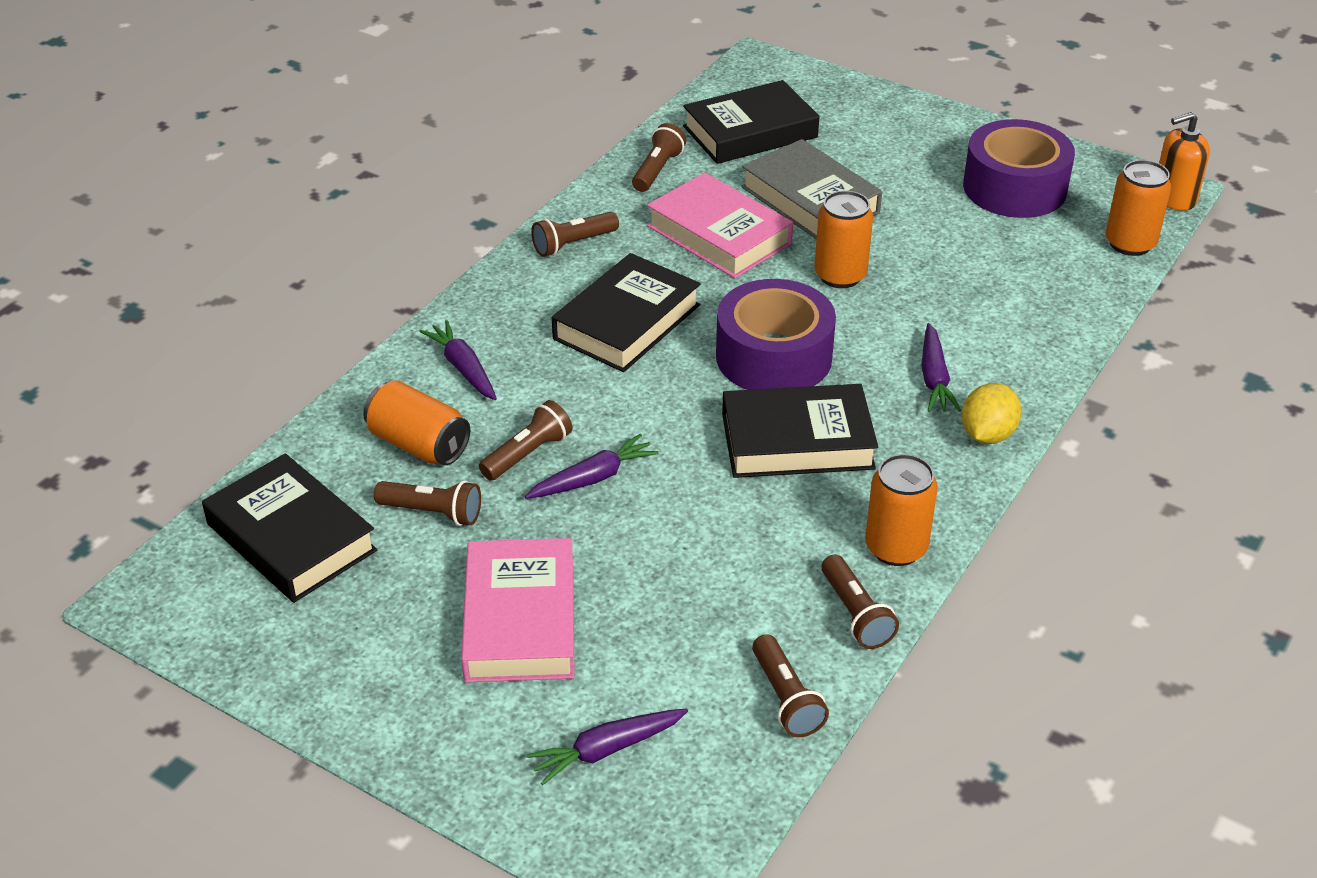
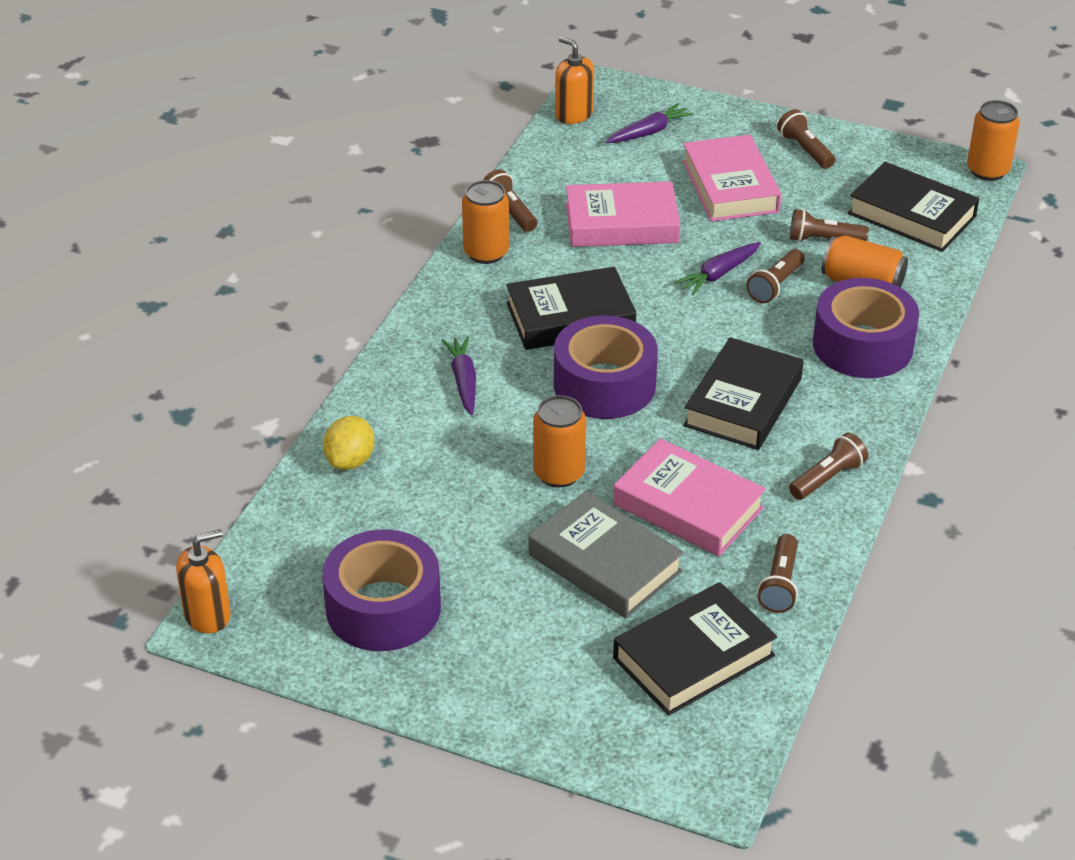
camera: 170 degrees right, 0 degrees up
(463, 368) = (862, 345): purple carrot -> purple tape
(698, 573) = (621, 223): none -> pink book
(722, 812) = (573, 114): none -> orange soap dispenser
(786, 699) = (547, 165): brown flashlight -> brown flashlight (805, 150)
(987, 434) = (418, 339): yellow lemon -> yellow lemon (350, 461)
(1130, 243) = (267, 546): orange can -> orange can (987, 170)

